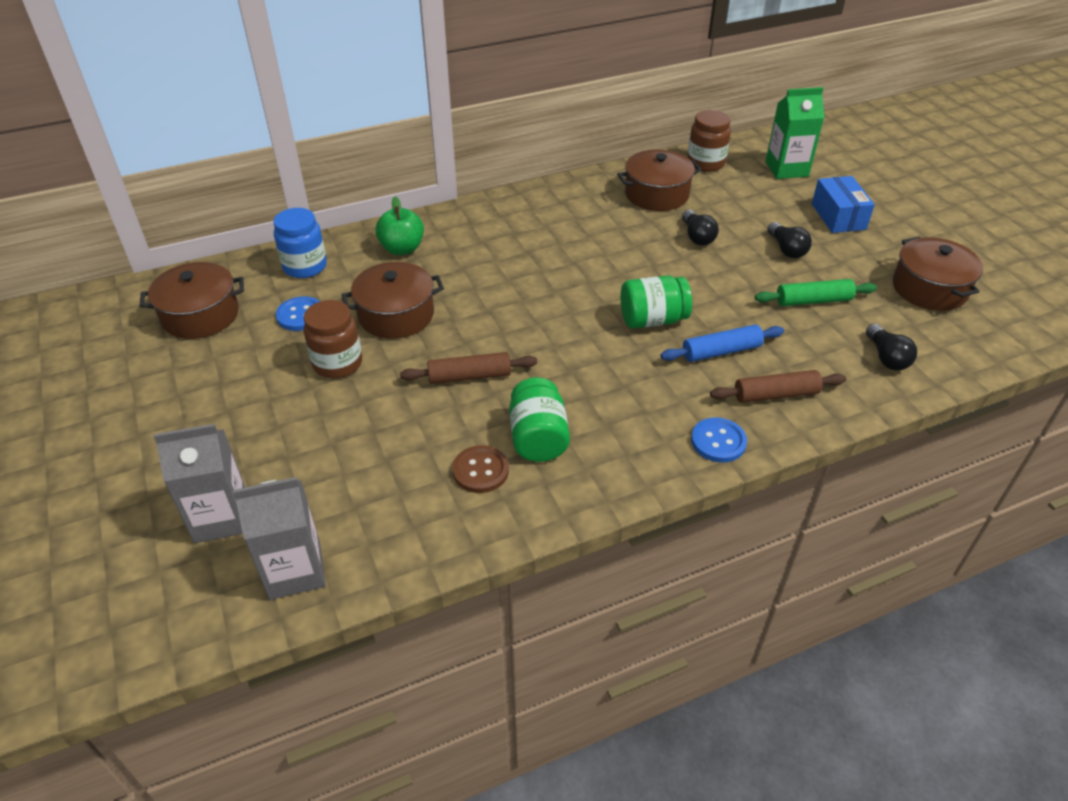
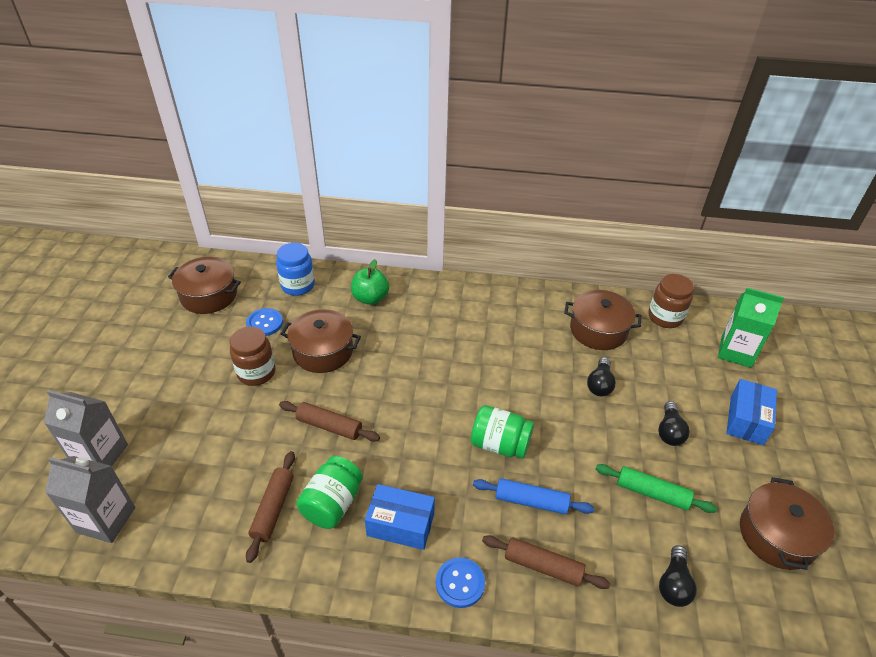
camera: 30 degrees right, 0 degrees up
(480, 471) = (273, 509): brown button -> brown rolling pin
(621, 423) = (400, 524): none -> blue box

